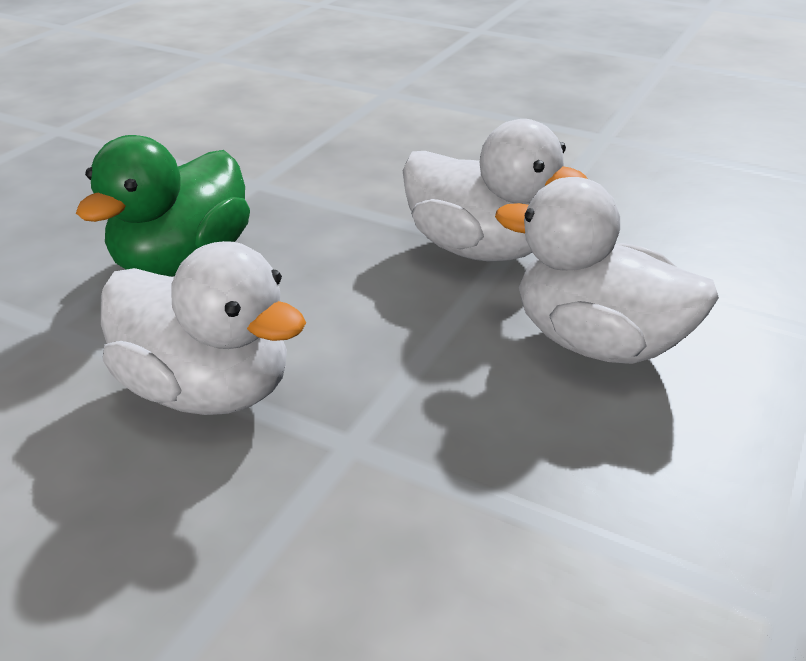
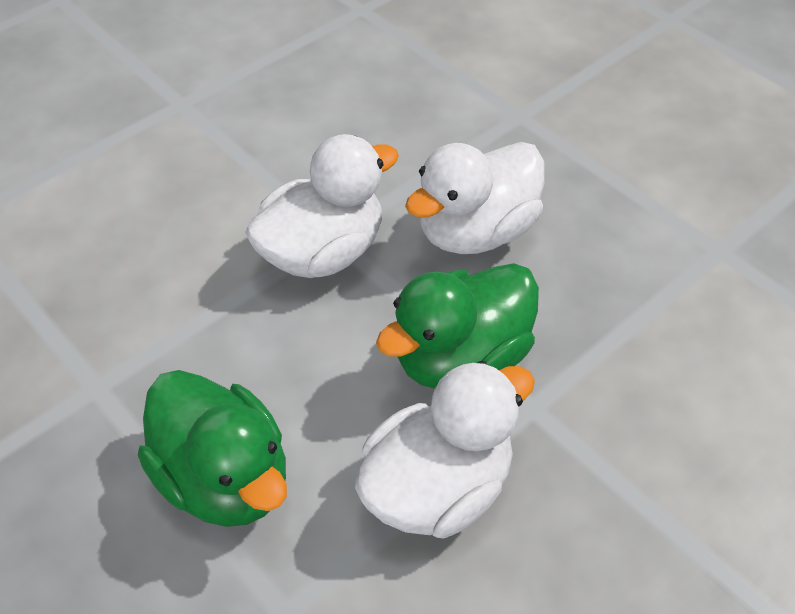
camera: 70 degrees left, 15 degrees up
(393, 370) = (461, 358): none -> green duck

